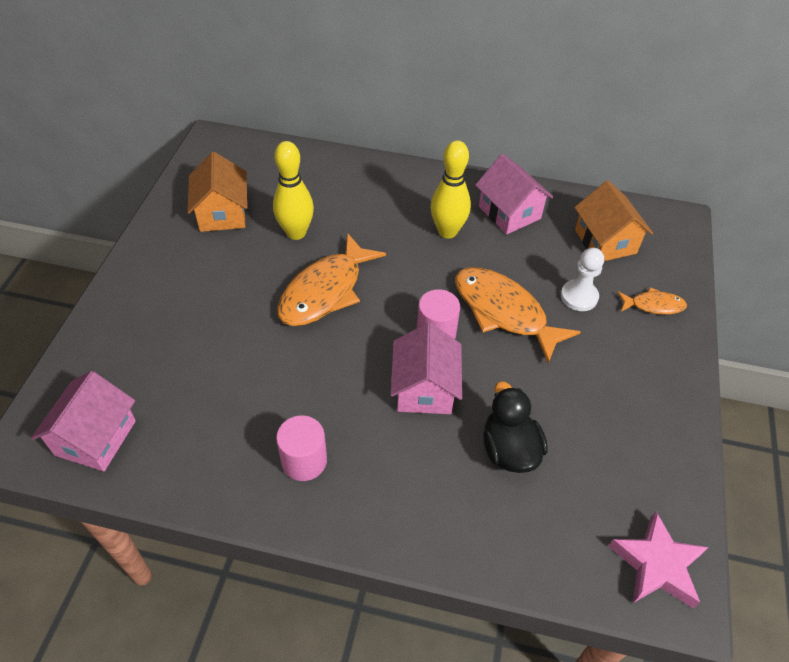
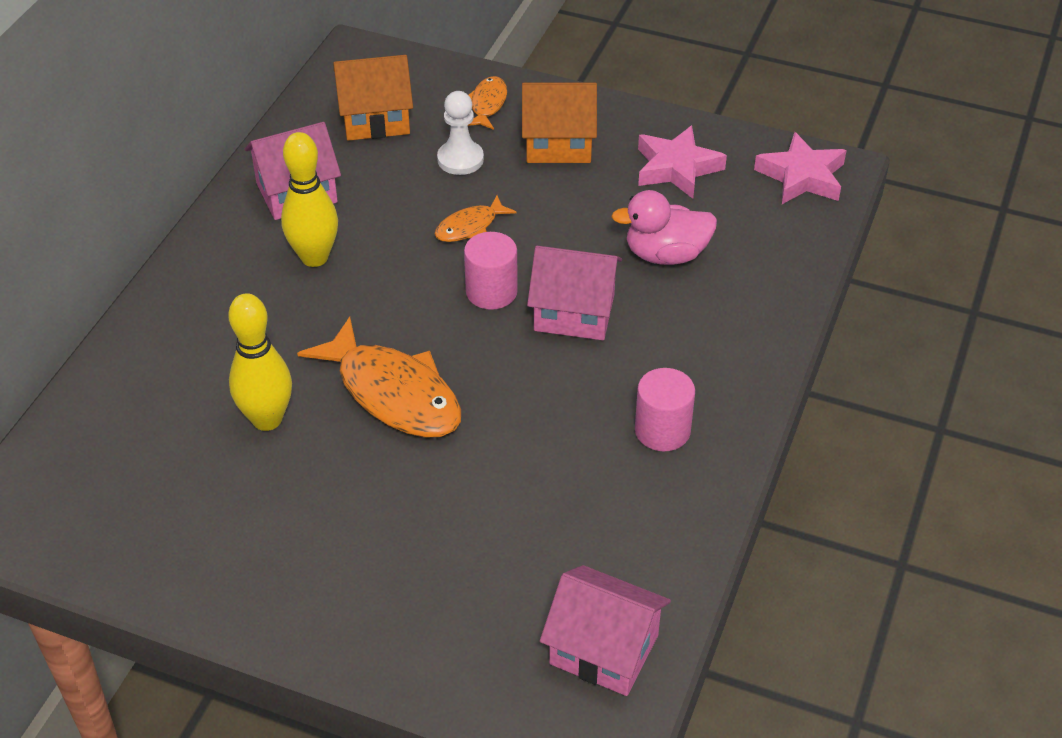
camera: 80 degrees left, 5 degrees down
(222, 213) = (193, 509): orange house -> orange house (558, 144)
(504, 312) = (470, 227): orange fish -> orange fish, size x0.50
(509, 449) = (666, 254): black duck -> pink duck
(627, 451) = (677, 168): none -> pink star

